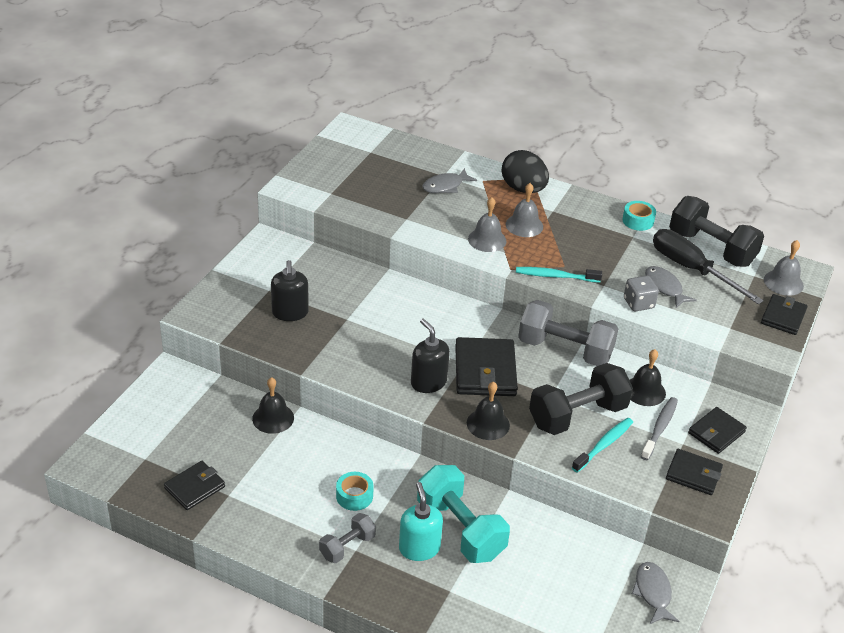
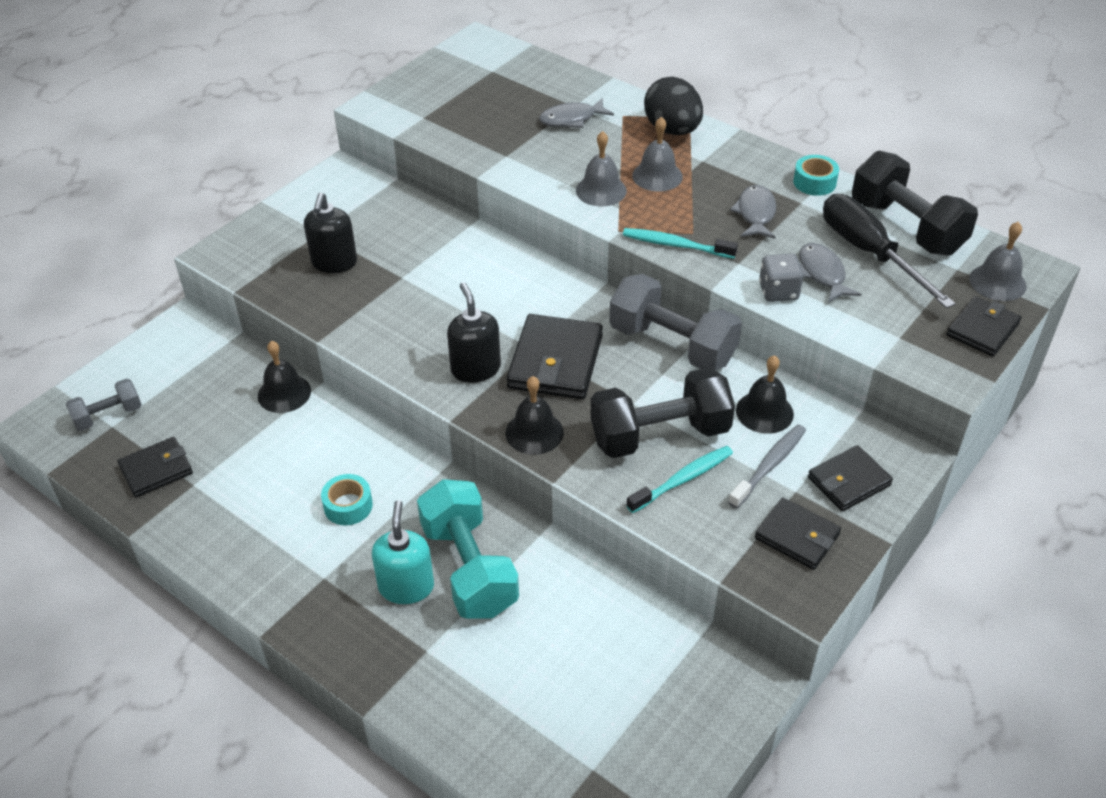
camera: 15 degrees right, 5 degrees up
(347, 546) = (315, 571): grey dumbbell -> grey dumbbell (108, 416)
(653, 592) = (704, 694): grey fish -> grey fish (755, 213)

